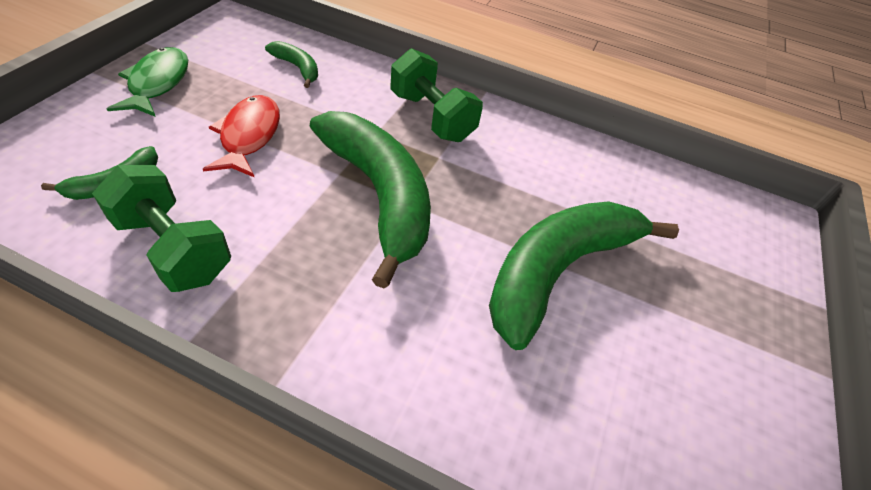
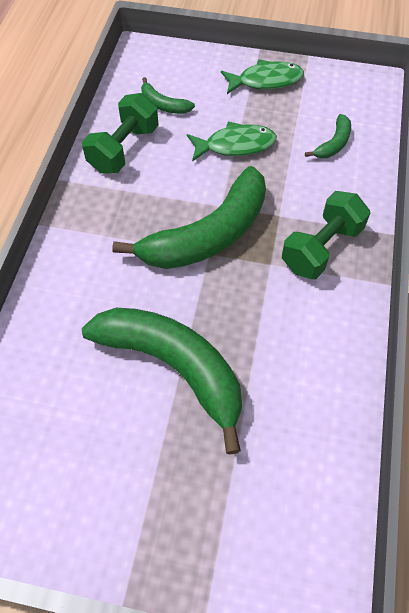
camera: 85 degrees right, 10 degrees up
(249, 136) = (236, 145): red fish -> green fish

